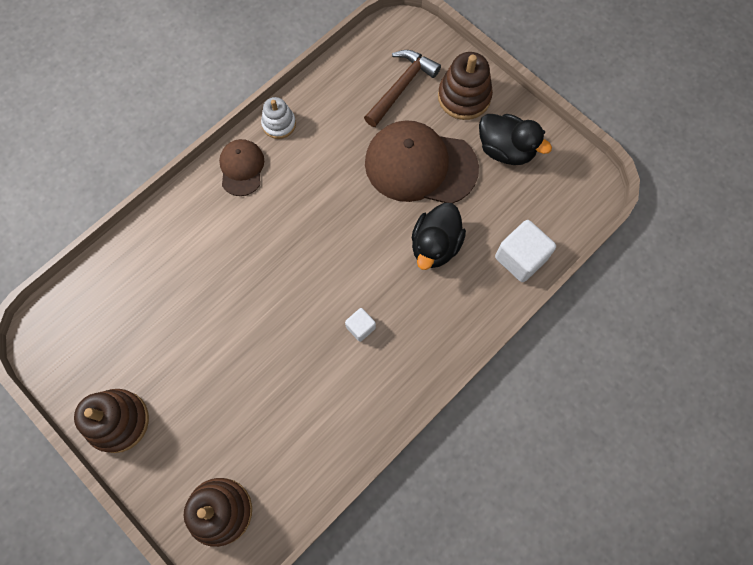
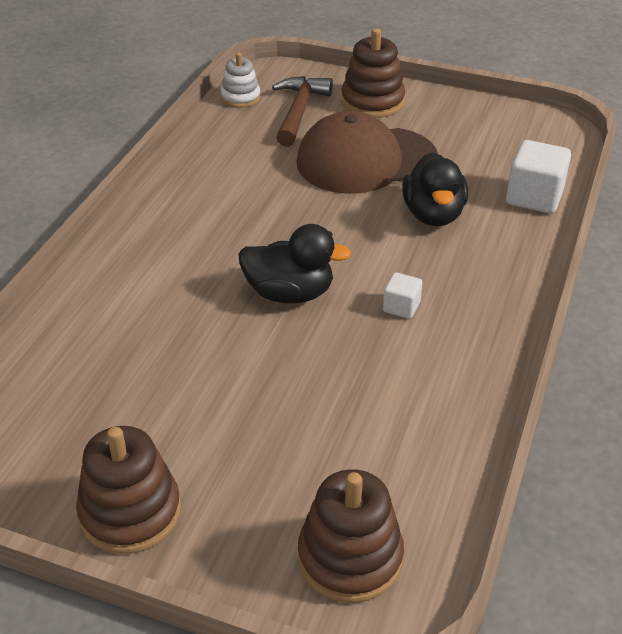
camera: 25 degrees left, 30 degrees down
(241, 168) = (154, 218): brown cap -> none
(279, 124) = (176, 172): white stacking toy -> white stacking toy (240, 98)
(506, 150) = (448, 126): black duck -> black duck (289, 293)

